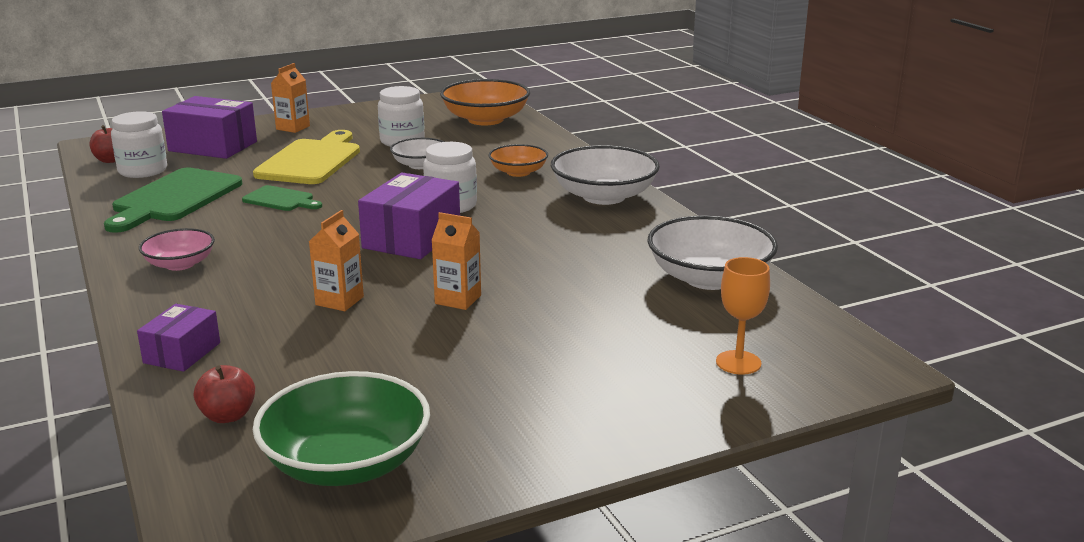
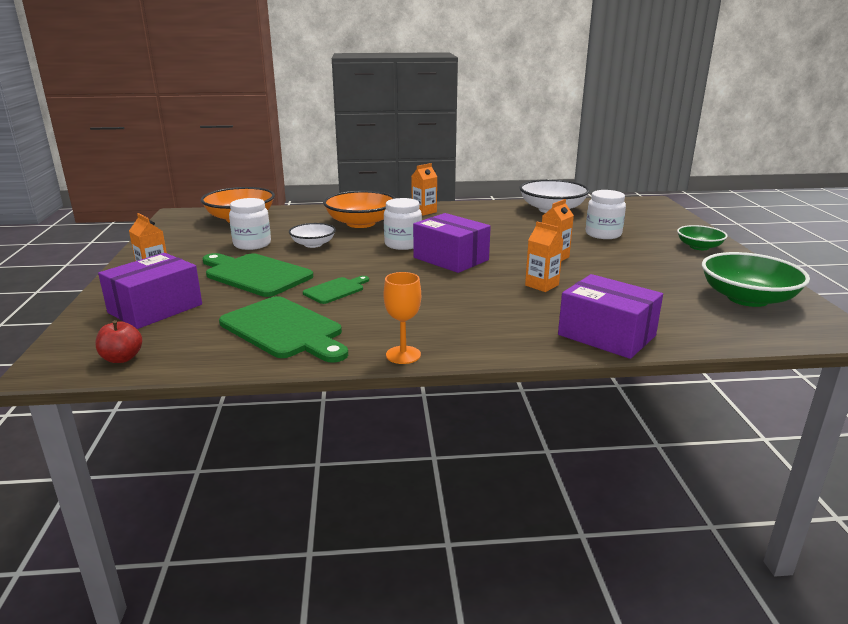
camera: 70 degrees left, 0 degrees up
(143, 171) = (183, 342): white jar -> white jar (603, 234)
(180, 264) = (444, 331): pink bowl -> none
(182, 353) = (606, 335): purple box -> purple box, size x1.69
(228, 416) = (697, 324): red apple -> none
(311, 160) = (255, 274): yellow cutting board -> green cutting board
(518, 172) = (361, 223): orange bowl -> orange bowl, size x1.71
(598, 420) = (699, 247): none -> green bowl
(604, 196) = (424, 212): white bowl -> orange carton
(738, 362) = (644, 218): orange goblet -> orange goblet (403, 355)

